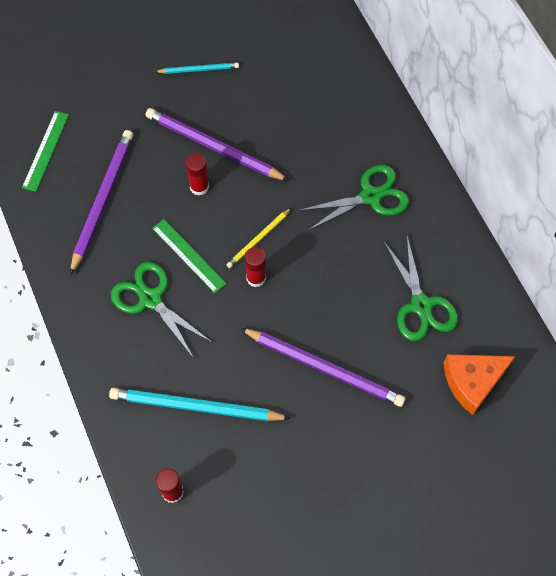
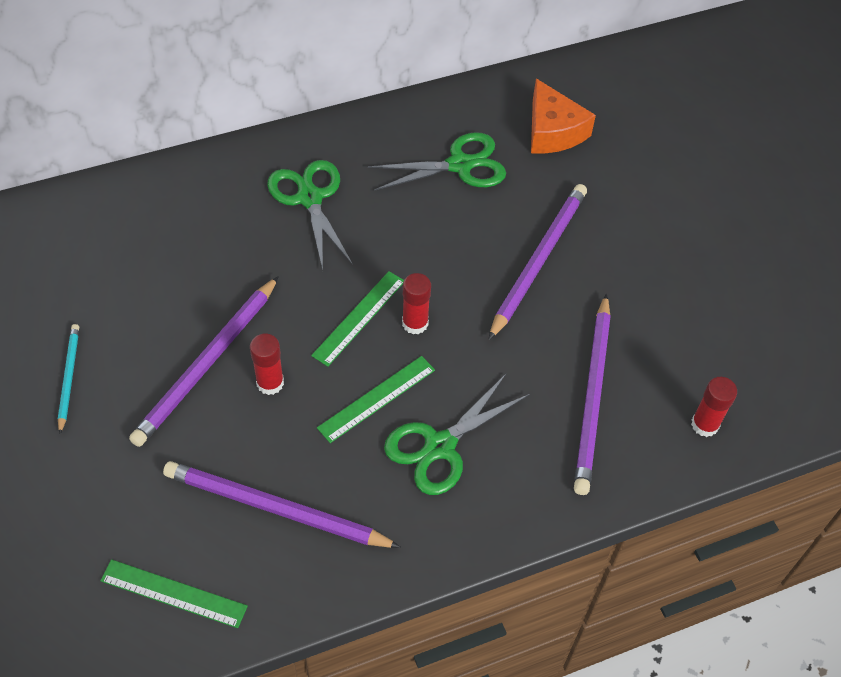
camera: 90 degrees left, 10 degrees down
(195, 407) = (593, 396): turquoise pencil -> purple pencil
(258, 239) = (359, 318): yellow pencil -> green ruler

